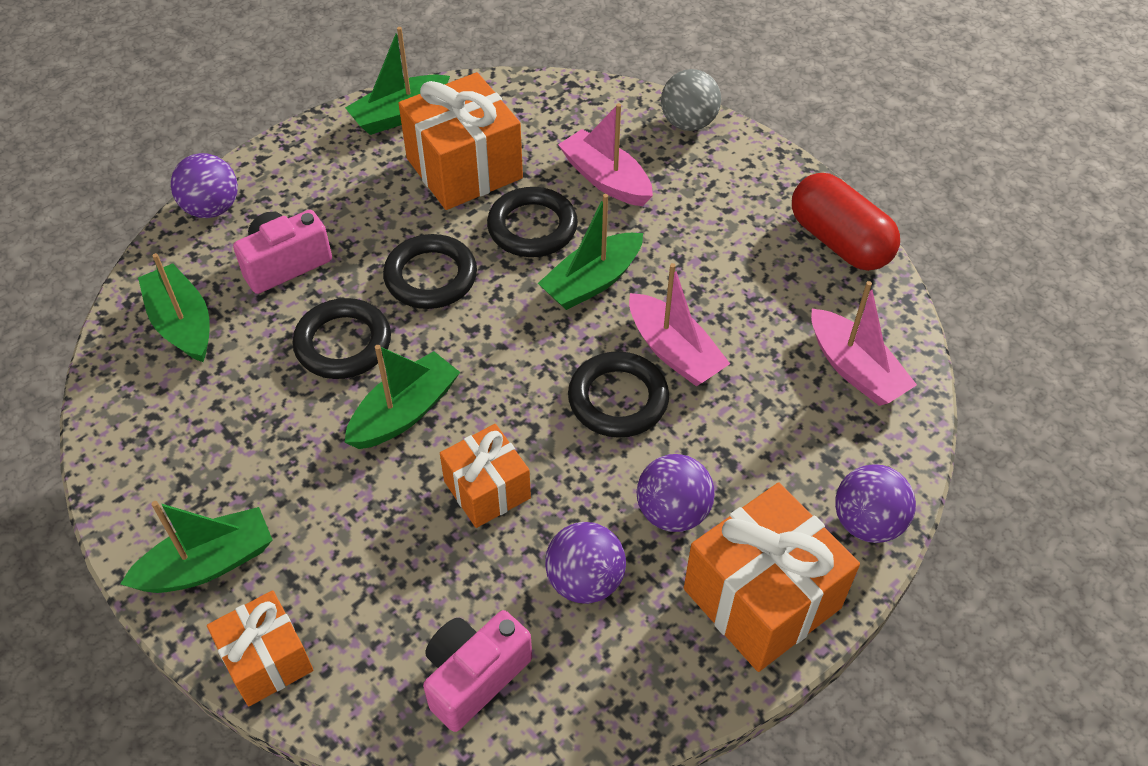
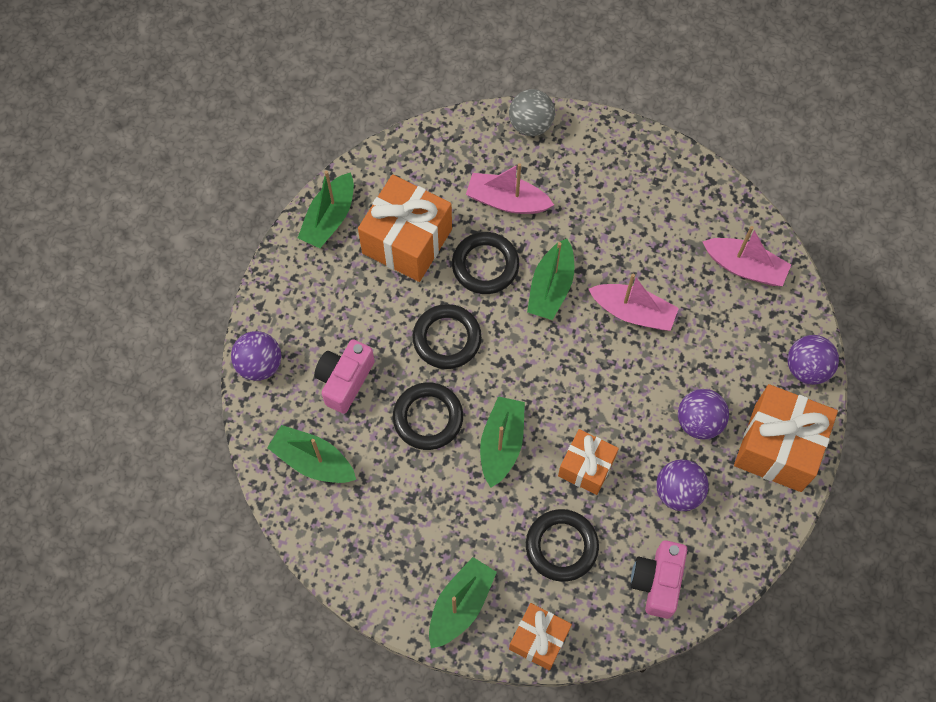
camera: 30 degrees left, 15 degrees up
(618, 399) = (621, 364): black ring -> black ring (561, 546)
(839, 241) = (682, 174): red capsule -> none

